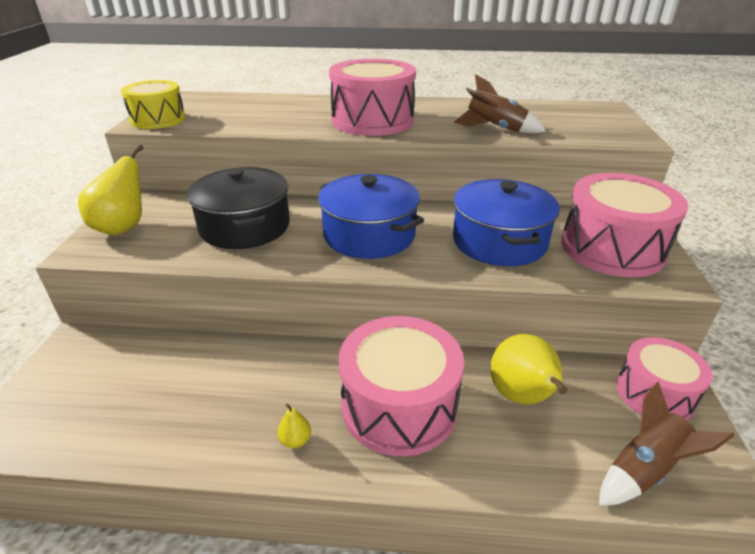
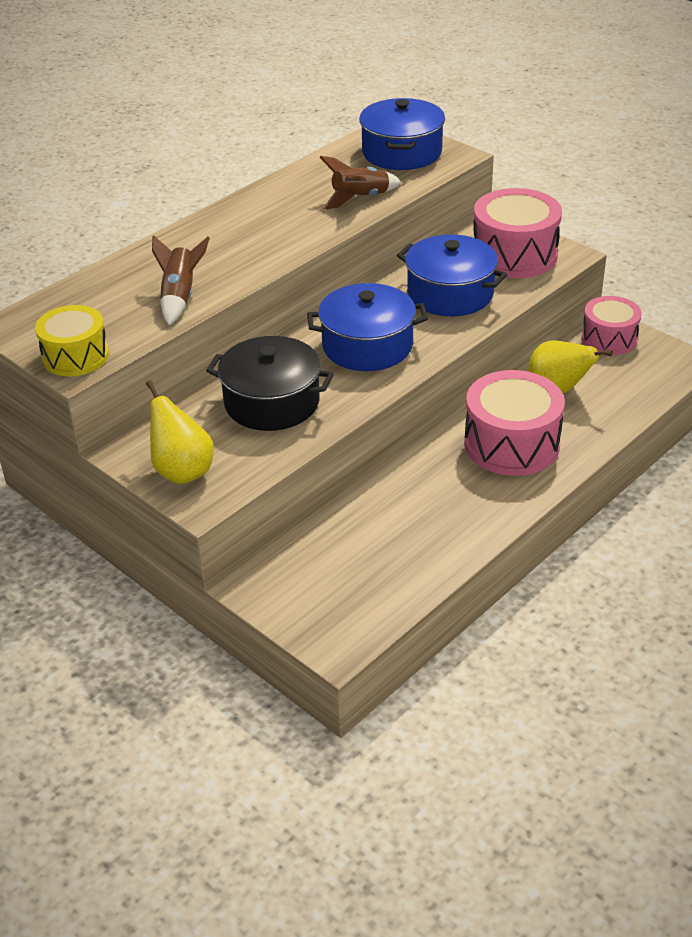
camera: 50 degrees left, 5 degrees up
(295, 440) = (494, 501): yellow pear -> none
(372, 120) = (258, 244): pink drum -> none
(588, 120) = (402, 152): none -> blue pot
(644, 469) = (650, 379): brown rocket -> brown rocket (180, 297)

